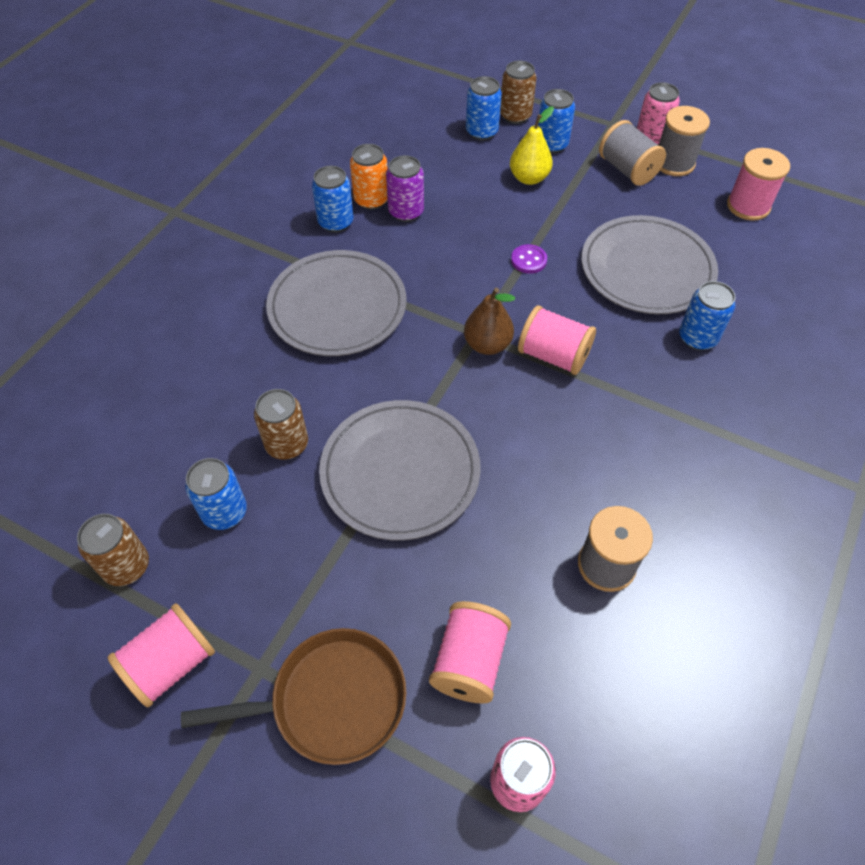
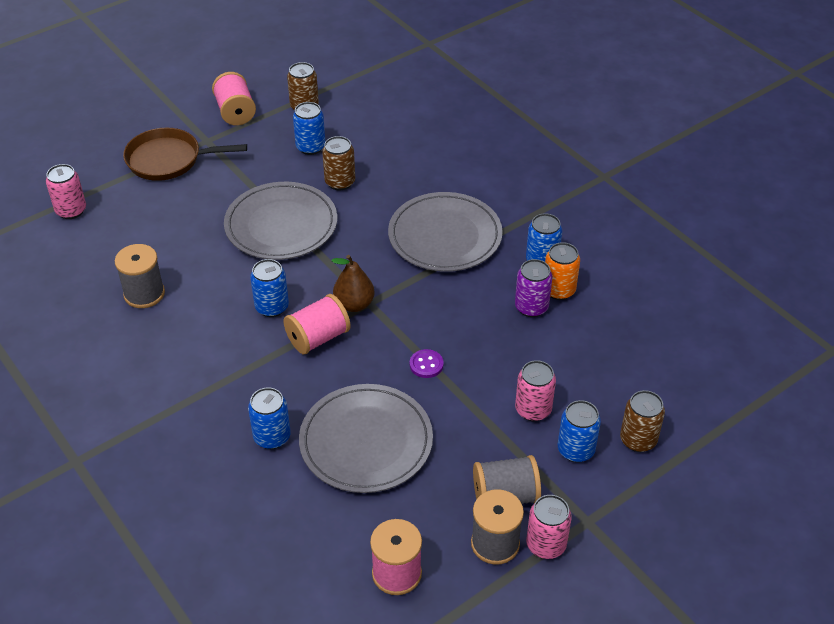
camera: 115 degrees right, 10 degrees down
(331, 700) = (168, 160): brown pan -> brown pan turned 75 degrees clockwise
(469, 661) = (142, 214): pink spool -> none
(482, 132) = (622, 401): blue can -> blue can (272, 307)
(529, 178) = (533, 409): yellow pear -> pink can

